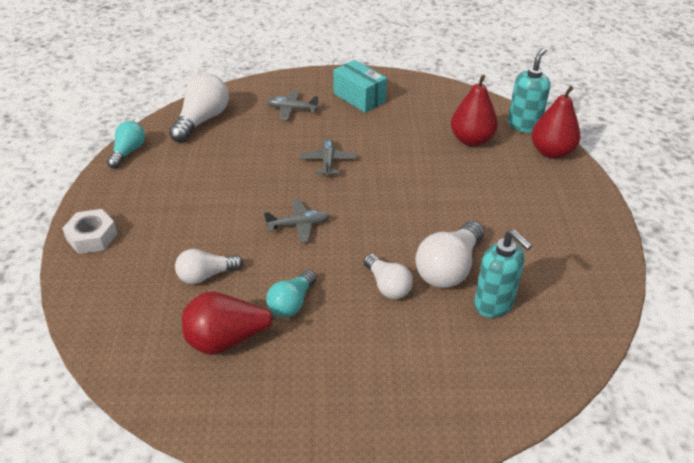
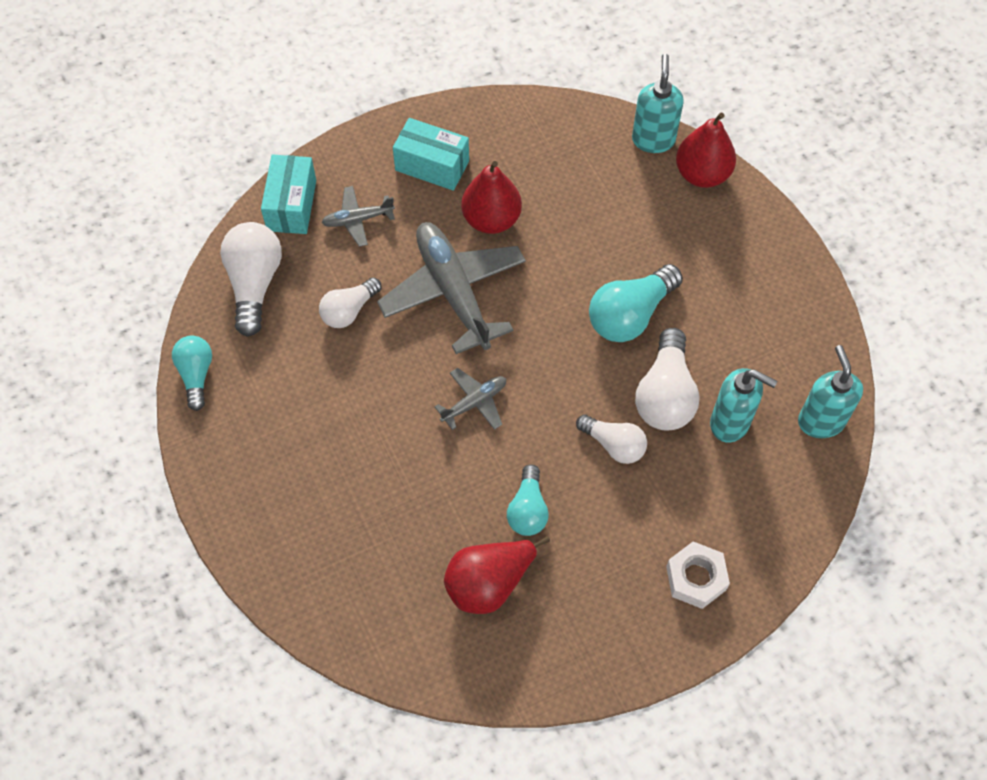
camera: 25 degrees left, 20 degrees up
(92, 237) = (248, 519): white nut -> white nut (696, 578)
(206, 275) = (415, 514): white light bulb -> white light bulb (349, 311)
(256, 92) = (291, 205): none -> turquoise box
(328, 161) = (453, 291): grey plane -> grey plane, size x2.07
(450, 212) = (630, 315): none -> turquoise light bulb
(471, 140) = (603, 189): red pear -> red pear (491, 219)
(576, 330) = (820, 421): none -> turquoise soap dispenser

